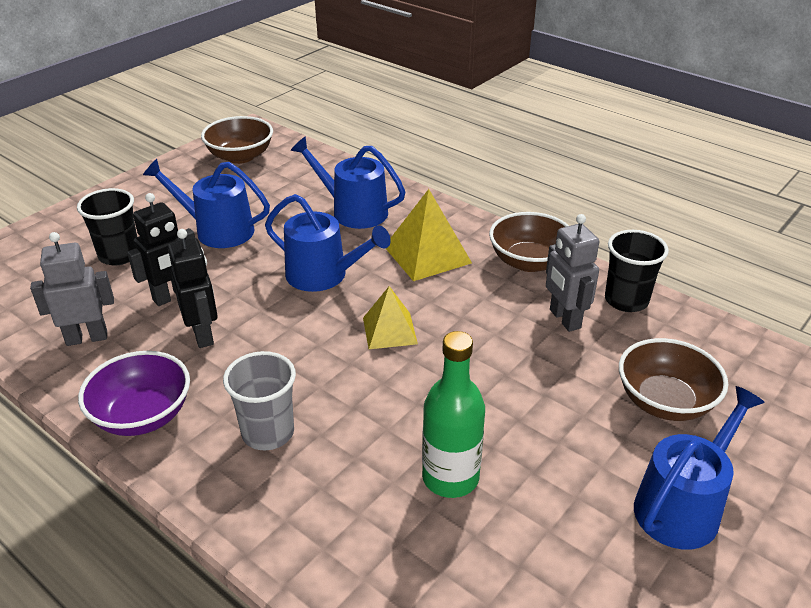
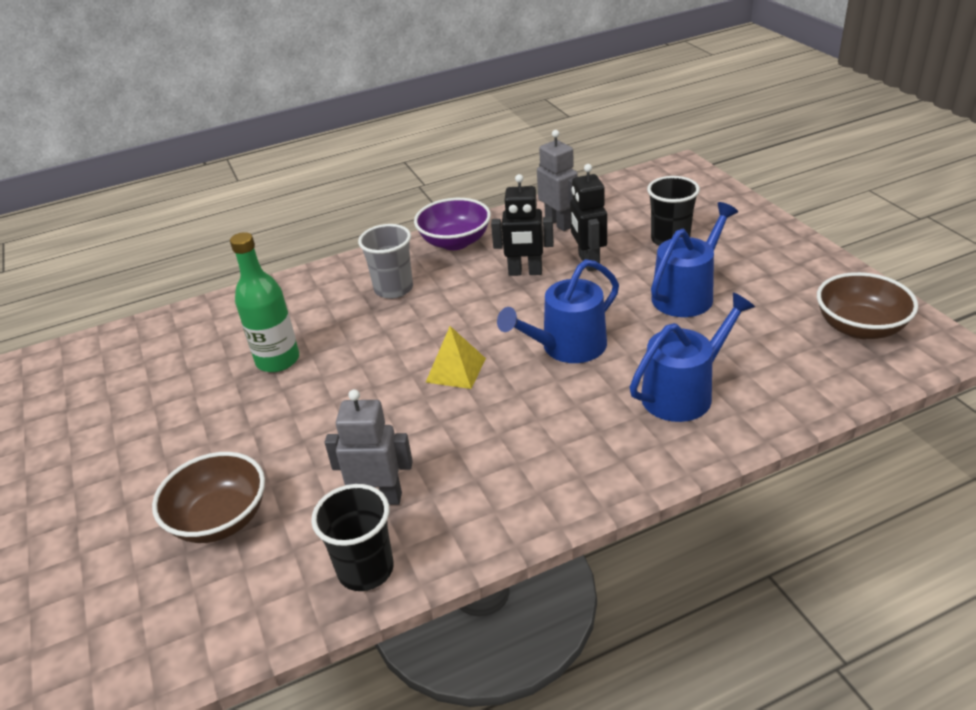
camera: 120 degrees right, 0 degrees up
(87, 338) = (559, 223): grey robot -> grey robot turned 45 degrees counterclockwise
(427, 254) = (560, 428): yellow pyramid -> none
(529, 262) = (493, 511): brown bowl -> none
(682, 506) = (134, 471): blue watering can -> none

